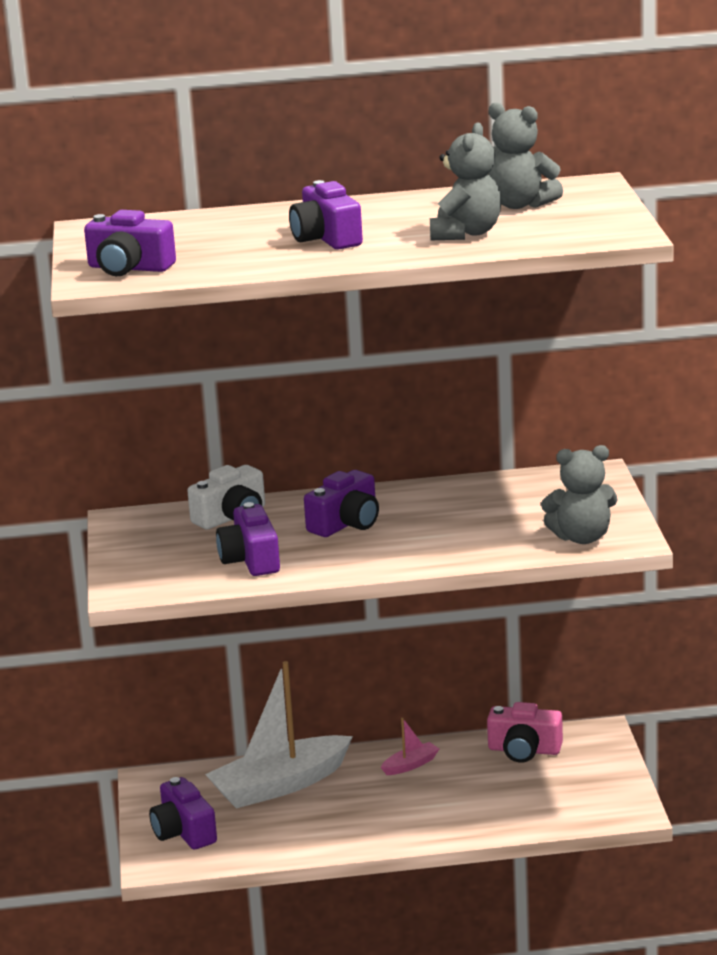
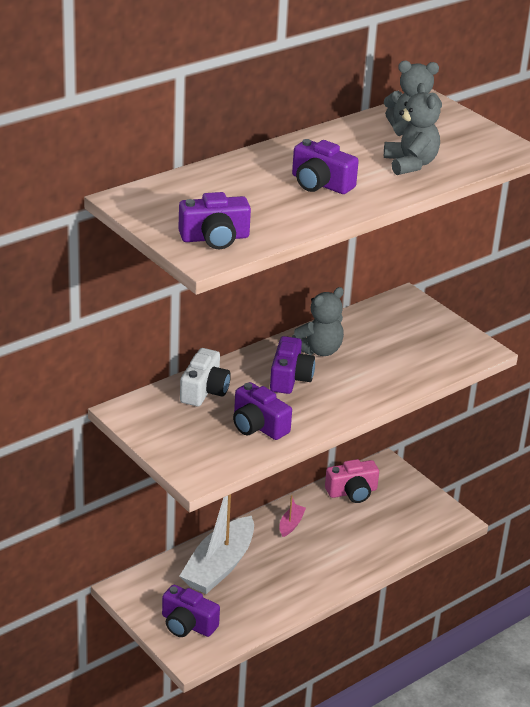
camera: 35 degrees left, 10 degrees up
(582, 537) = (453, 355): grey teddy bear -> grey teddy bear (319, 350)

